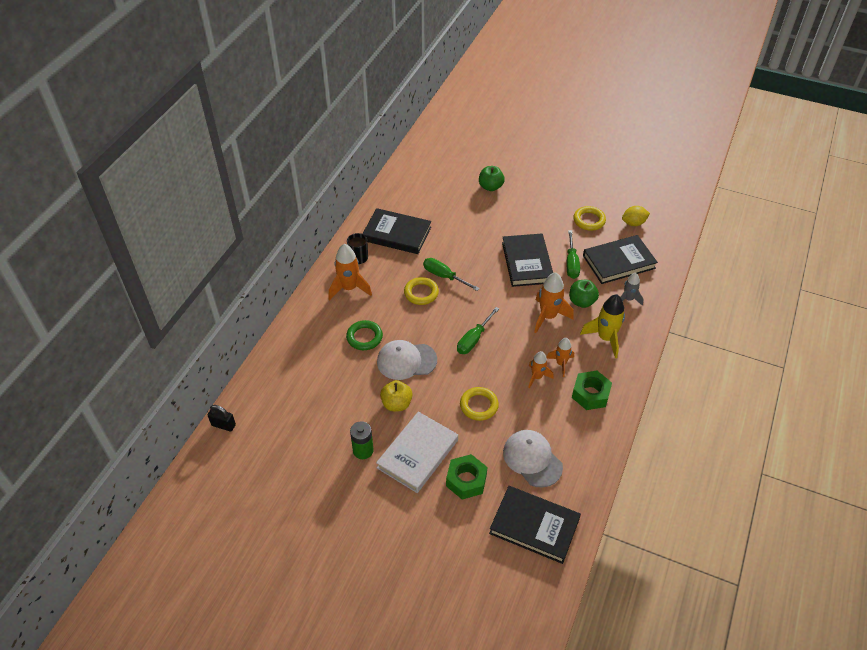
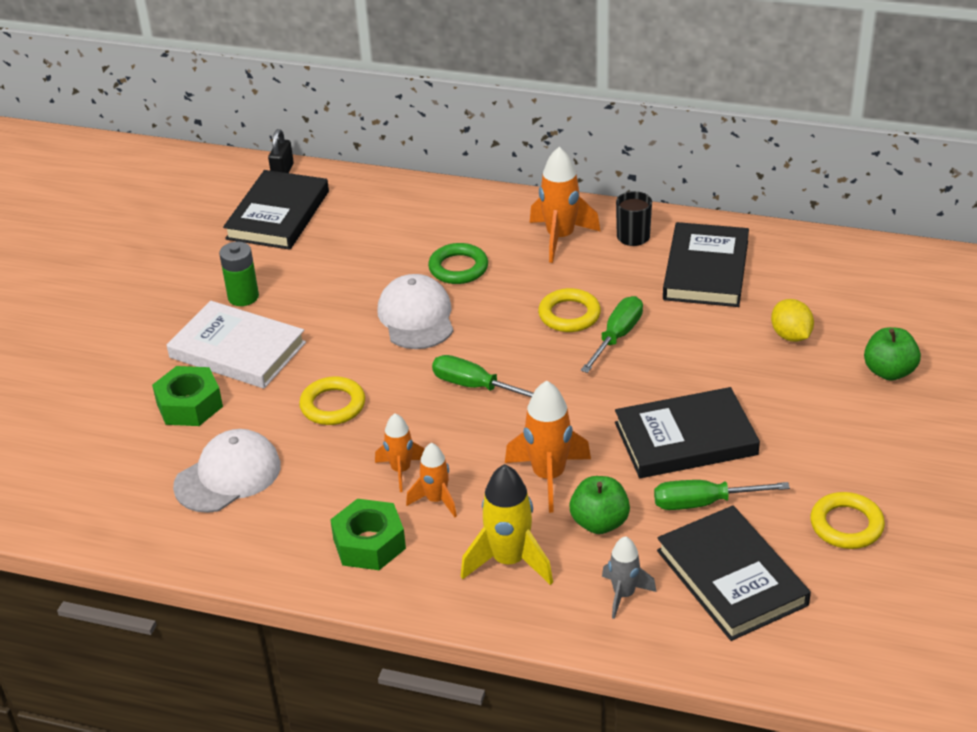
camera: 85 degrees right, 10 degrees down
(396, 404) = (329, 318): yellow apple -> none
(534, 526) = (104, 486): black book -> black book (278, 215)
(633, 223) = (868, 601): yellow lemon -> yellow lemon (790, 336)

